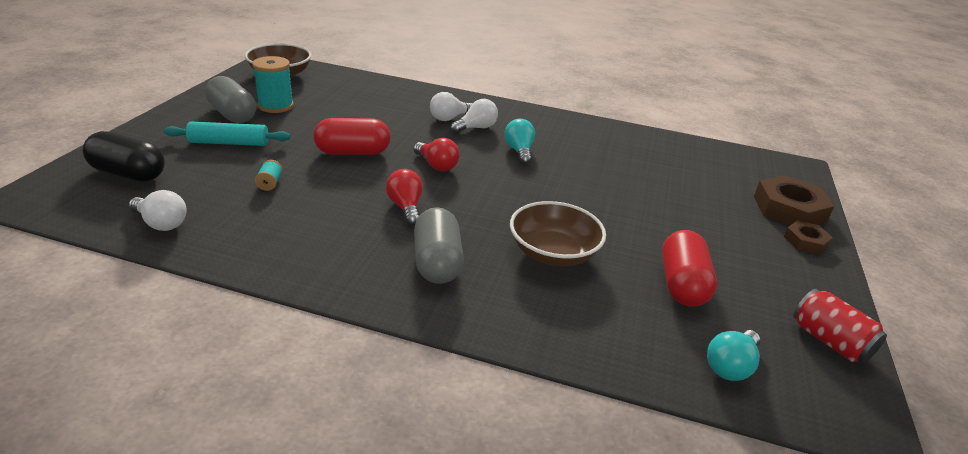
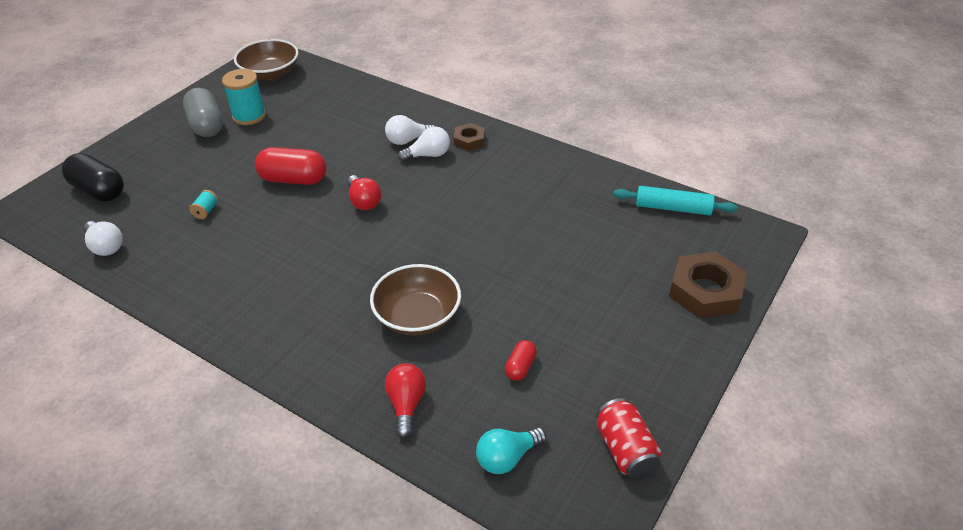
camera: 20 degrees right, 10 degrees up
(229, 143) = (191, 160): turquoise rolling pin -> turquoise rolling pin (673, 208)
(406, 207) = (310, 249): red light bulb -> red light bulb (406, 404)
(437, 262) = (307, 313): grey capsule -> none
(519, 151) = (455, 189): turquoise light bulb -> none
(682, 284) = (520, 367): red capsule -> red capsule, size x0.52
(805, 241) = (692, 334): brown nut -> brown nut (469, 140)

